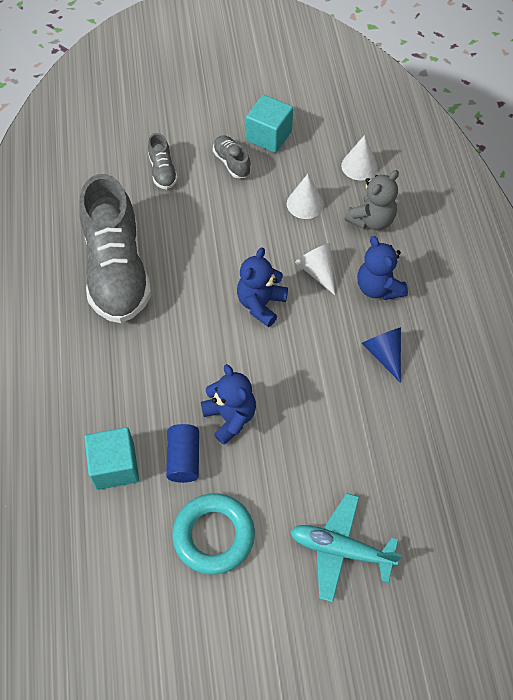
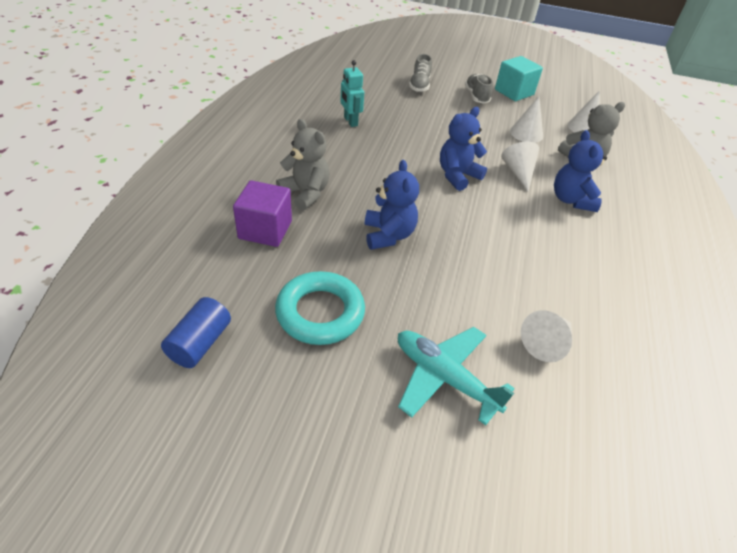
camera: 20 degrees right, 15 degrees down
(115, 466) = (265, 230): turquoise cube -> purple cube
(117, 271) = (350, 121): grey shoe -> turquoise robot
(127, 400) = (305, 193): none -> grey teddy bear
(184, 459) = (329, 247): blue cylinder -> blue cylinder (200, 343)
(384, 354) = (558, 244): blue cone -> none
(407, 474) = (546, 343): none -> white cone

